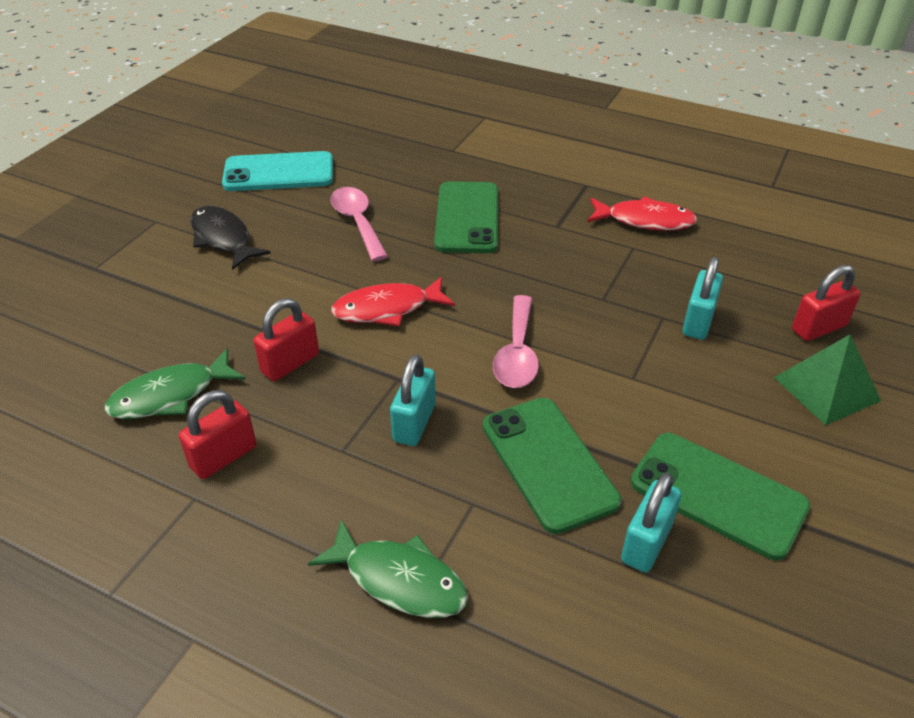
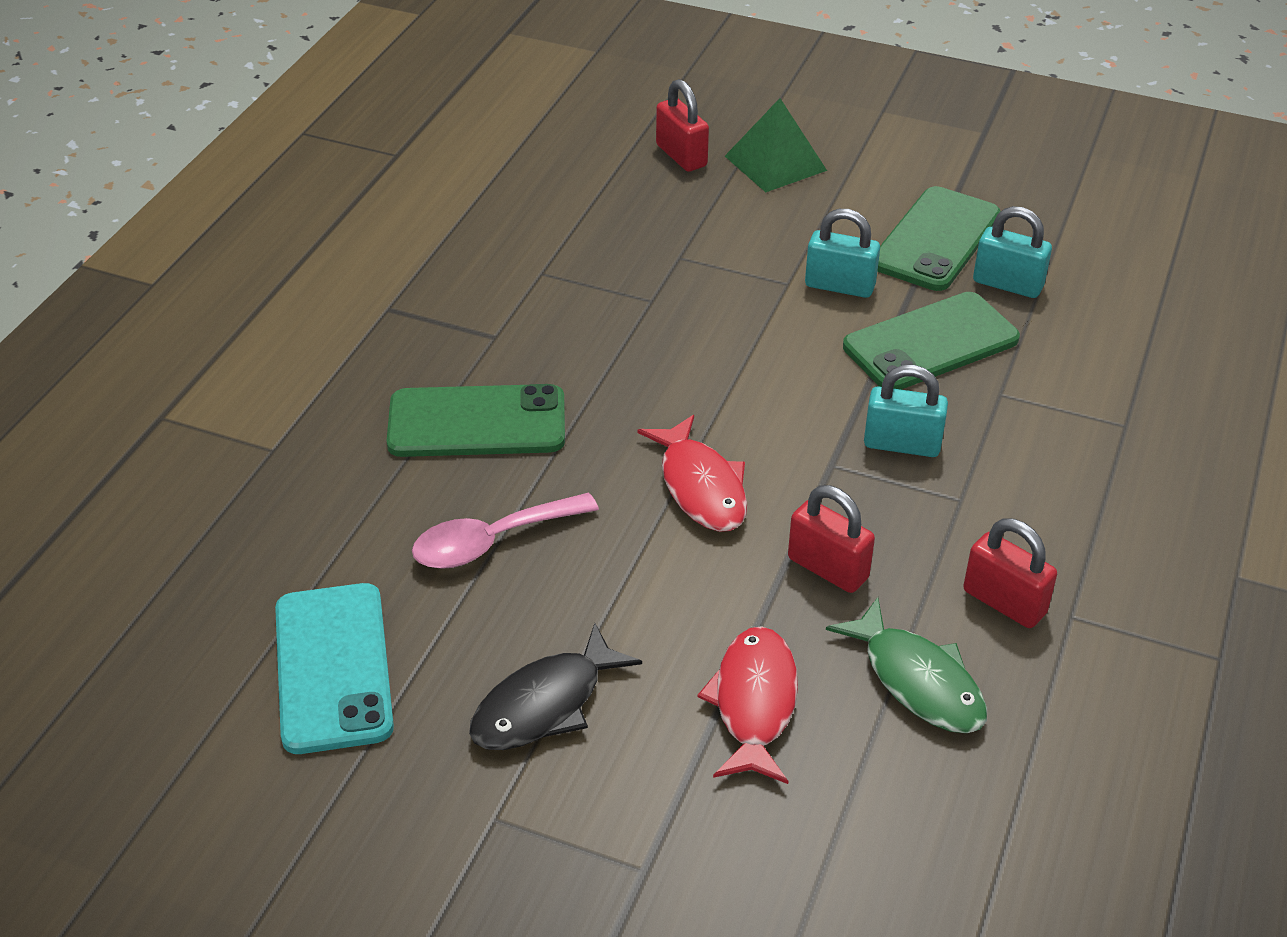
camera: 95 degrees left, 0 degrees up
(399, 580) = (1111, 438): green fish -> none
(517, 353) = (766, 368): pink spoon -> none
(645, 221) = (480, 260): red fish -> red fish (754, 703)
(698, 322) = (684, 232): turquoise padlock -> turquoise padlock (839, 286)

